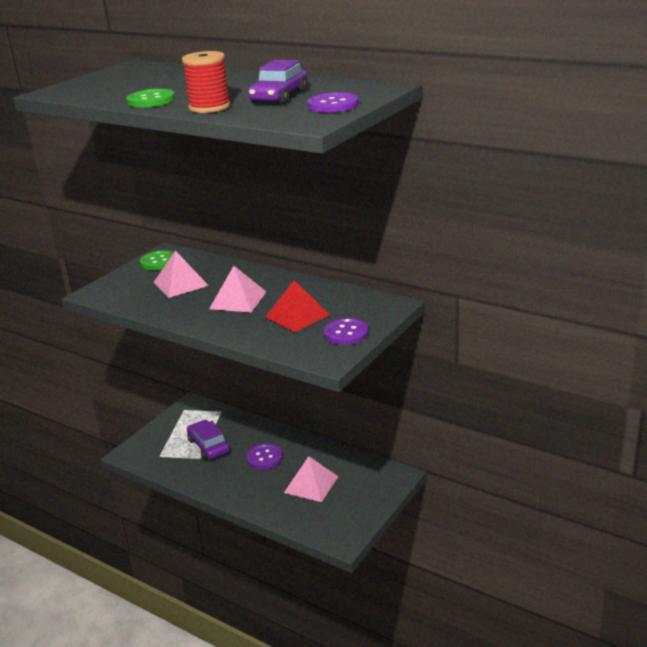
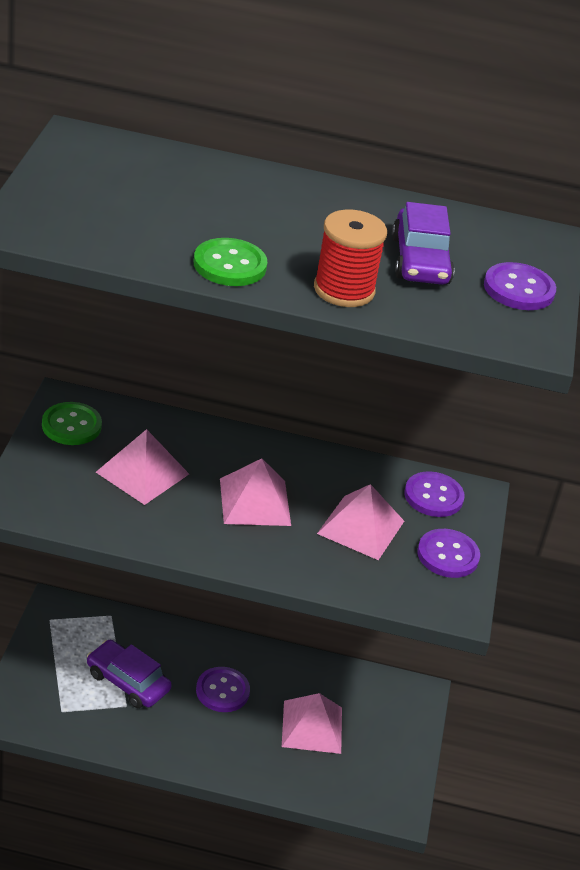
camera: 30 degrees left, 10 degrees up
(297, 316) = (360, 527): red pyramid -> pink pyramid
(361, 304) = (433, 496): none -> purple button

